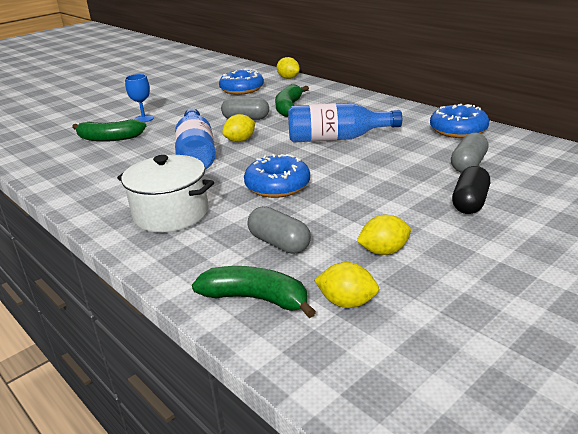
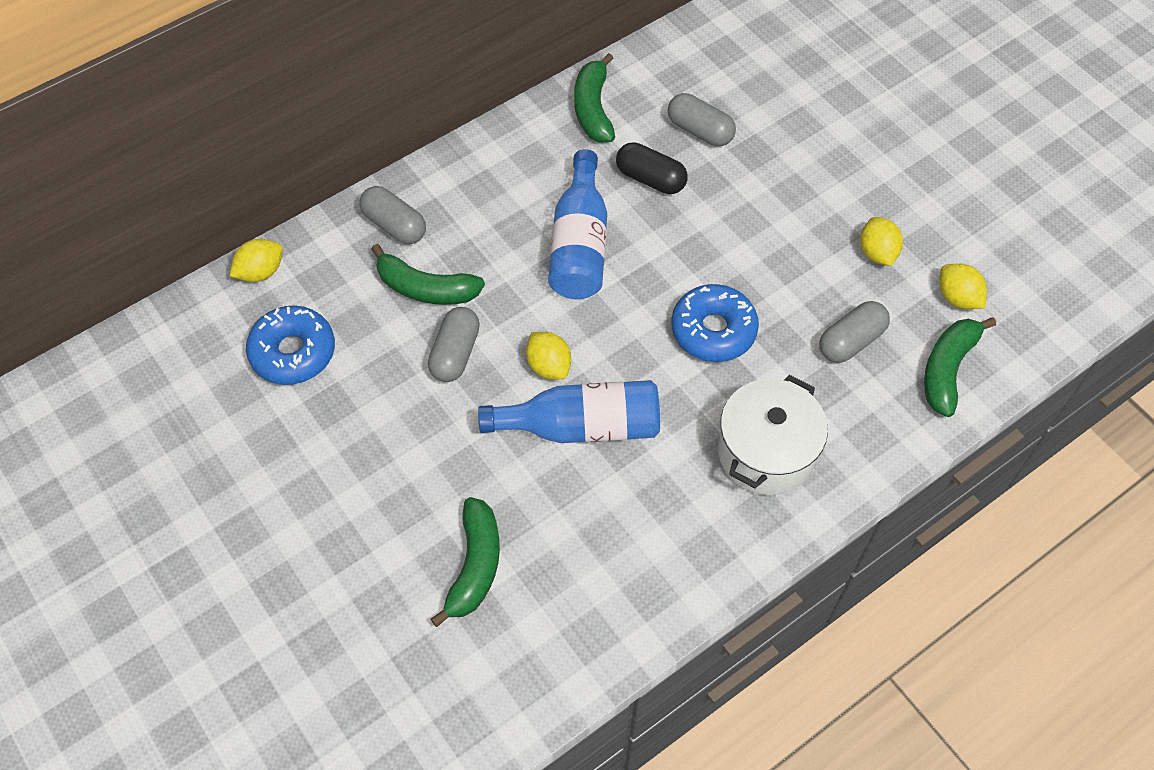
camera: 85 degrees left, 30 degrees up
(144, 119) = (393, 517): blue goblet -> none
(329, 96) = (394, 225): none -> grey capsule
(347, 302) = (957, 298): yellow lemon -> yellow lemon turned 60 degrees counterclockwise
(458, 130) = (593, 109): blue donut -> green banana
(470, 203) = (792, 157): black capsule -> black capsule (650, 179)

